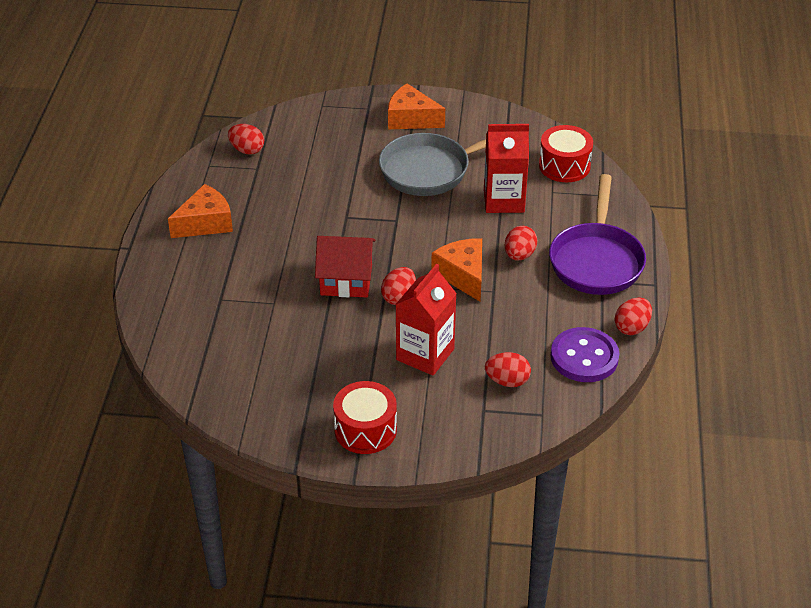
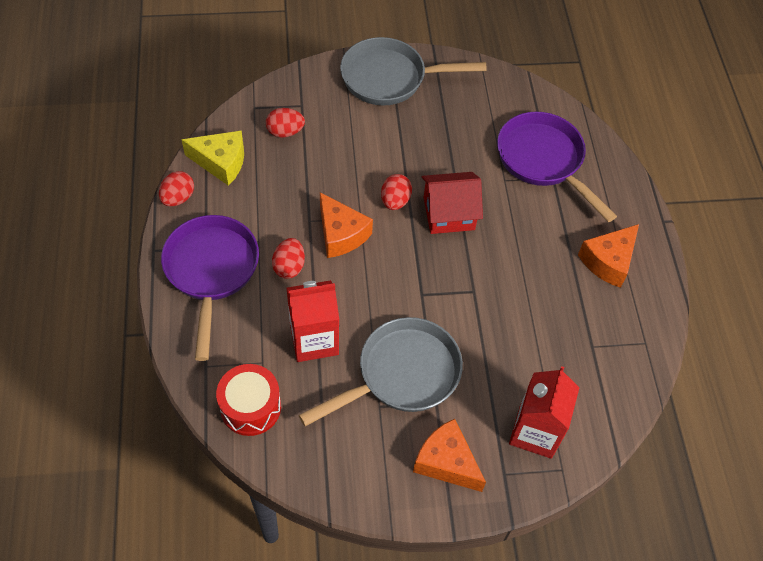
camera: 165 degrees right, 15 degrees up
(221, 315) = (544, 161): none -> purple pan
(247, 150) = (615, 373): red egg -> none
(365, 430) = (390, 78): red drum -> grey pan
(411, 119) = (446, 462): orange cheese -> orange cheese turned 150 degrees counterclockwise
(425, 354) = (358, 147): red carton -> red carton (535, 432)
(584, 357) = (221, 162): purple button -> yellow cheese

